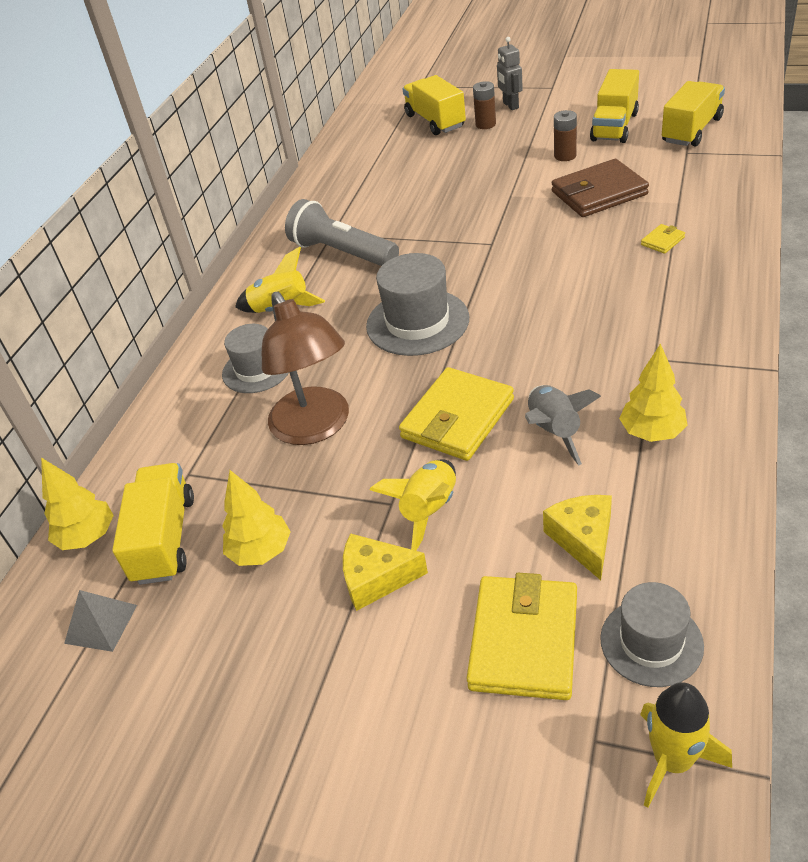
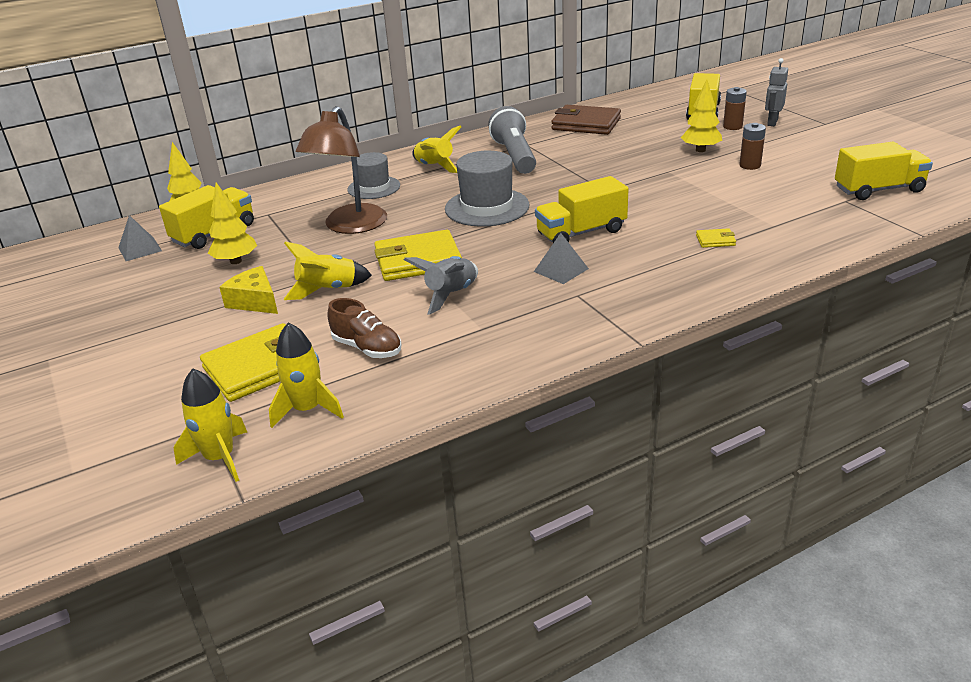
camera: 40 degrees right, 10 degrees down
(583, 539) = (367, 348): yellow cheese -> brown shoe
(599, 193) = (728, 195): brown wallet -> brown wallet (586, 124)
(599, 344) = (561, 270): none -> grey pyramid
(614, 127) = (822, 164): yellow truck -> yellow truck (581, 232)
(651, 642) = (307, 409): grey hat -> yellow rocket
(652, 433) = (499, 327): yellow tree -> yellow tree (700, 150)

